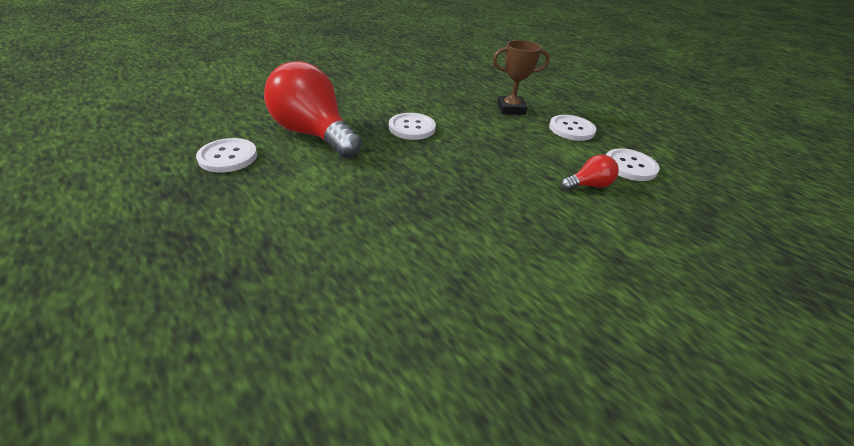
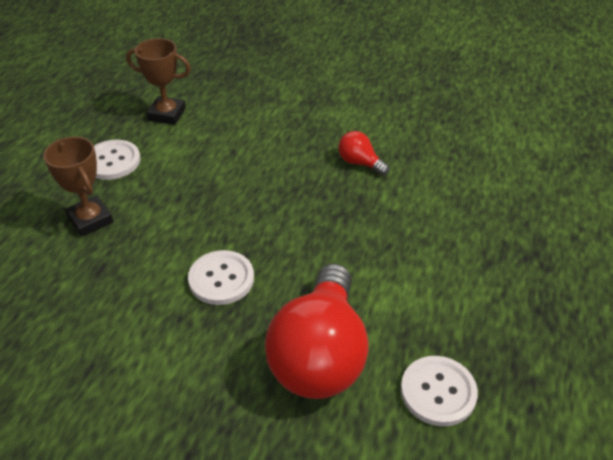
camera: 120 degrees left, 5 degrees up
(588, 185) = (226, 129): red light bulb -> red light bulb (360, 163)
(630, 166) = (167, 114): white button -> brown trophy

